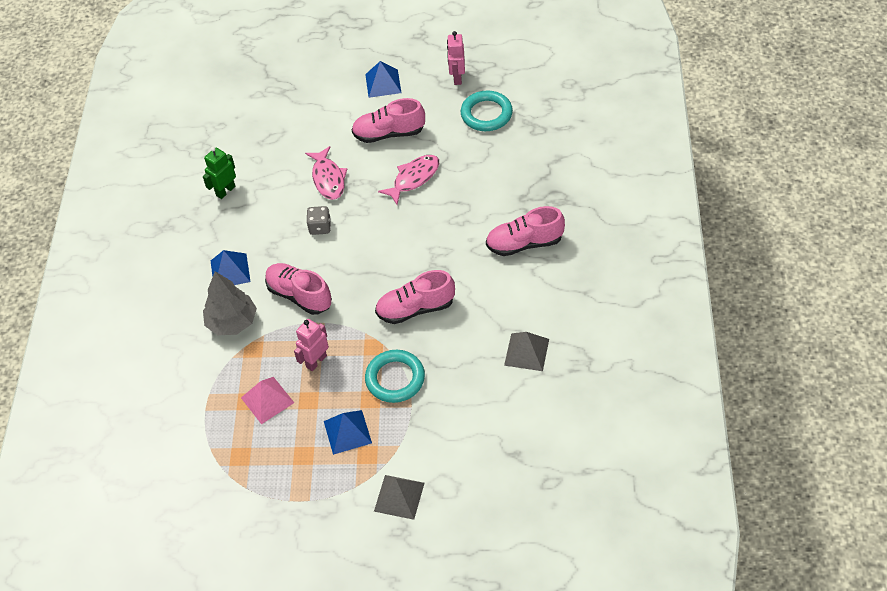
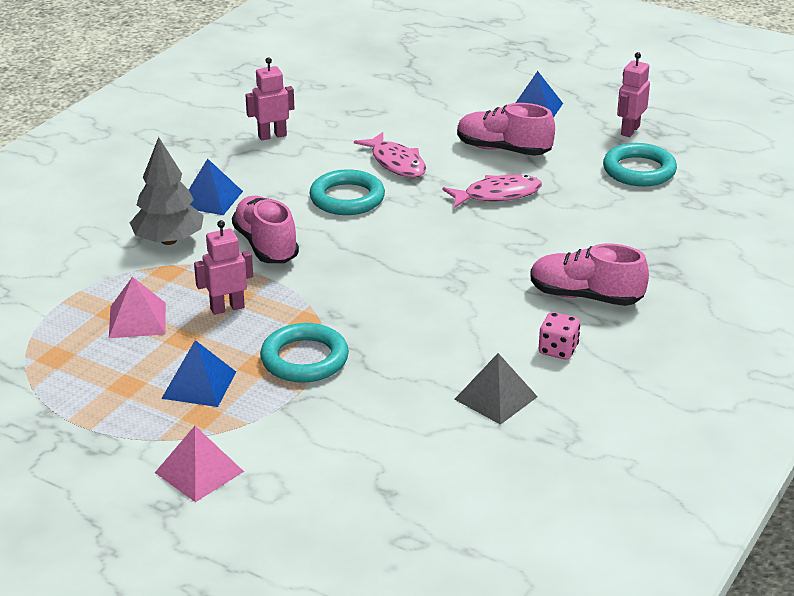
camera: 25 degrees right, 20 degrees down
(225, 191) = (272, 136): green robot -> pink robot
(320, 227) = (347, 198): grey dice -> turquoise ring
(328, 179) = (396, 163): pink fish -> pink fish turned 45 degrees counterclockwise
(399, 497) = (199, 472): grey pyramid -> pink pyramid
(415, 308) = (391, 306): pink shoe -> none
(537, 296) = (558, 350): none -> pink dice

